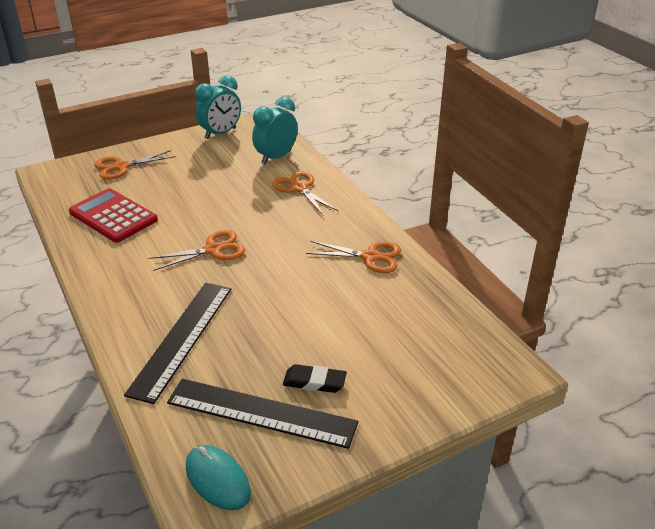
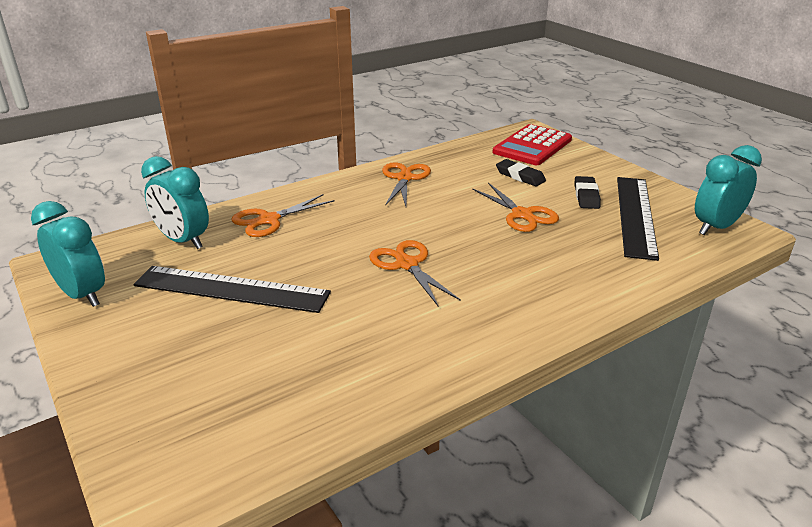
camera: 95 degrees left, 5 degrees down
(113, 216) = (331, 363): red calculator -> red calculator (532, 146)
(121, 167) = (165, 387): orange scissors -> orange scissors (522, 215)
(182, 338) = (568, 265): black ruler -> black ruler (231, 289)
(217, 479) = (716, 227): turquoise mouse -> turquoise clock
(370, 337) = (520, 176): none -> black eraser

